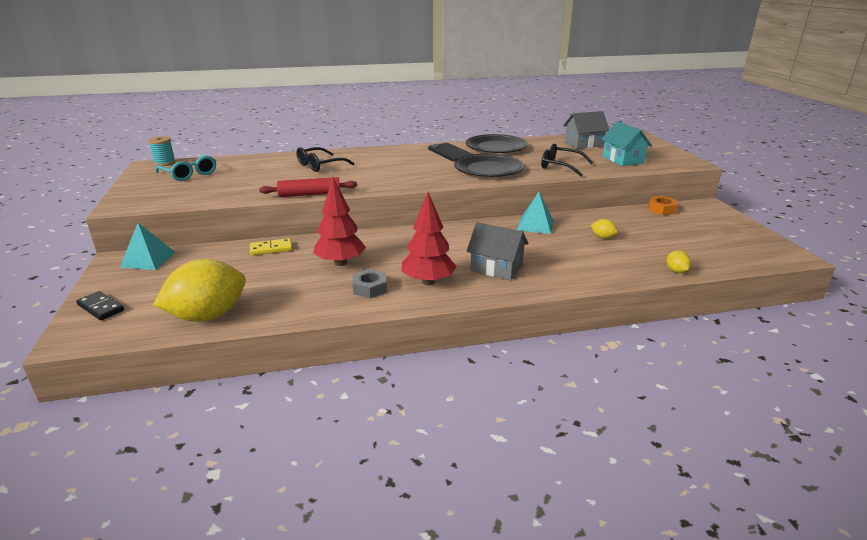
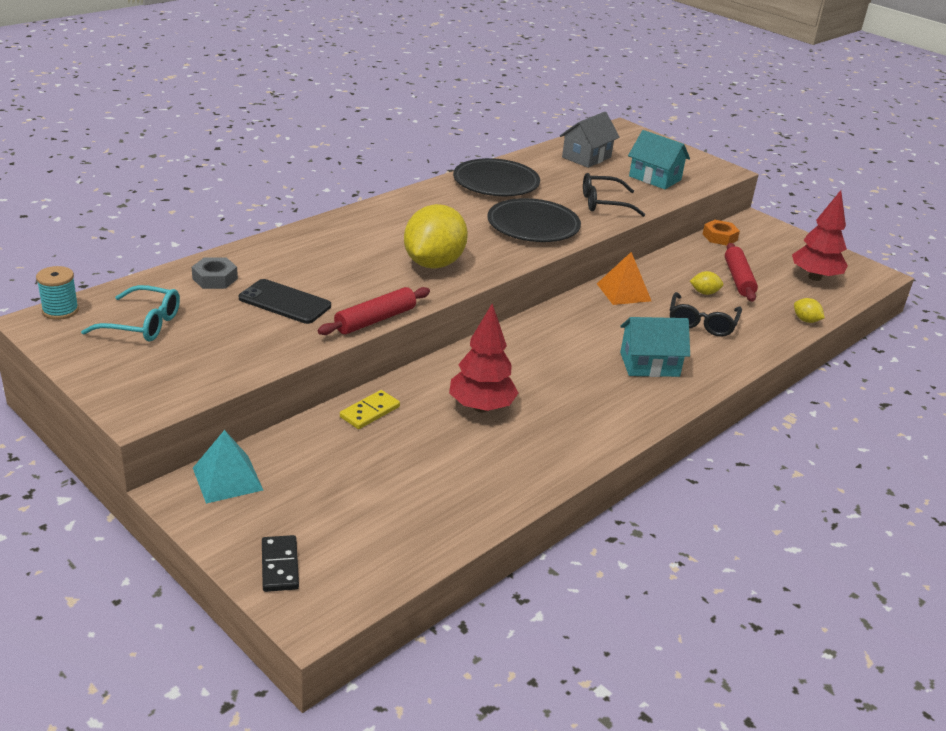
camera: 35 degrees left, 5 degrees up
(100, 308) = (279, 566): black domino -> black domino turned 75 degrees clockwise
(208, 316) = (430, 527): yellow lemon -> yellow lemon (433, 263)
(320, 165) = (313, 264): black glasses -> black glasses (702, 322)
(370, 288) = (556, 431): grey nut -> grey nut (215, 279)
(428, 281) = (604, 403): red tree -> red tree (814, 277)
(450, 153) = (452, 203): black phone -> black phone (284, 302)
(496, 268) = (649, 364): grey house -> turquoise house
(535, 225) = (624, 292): turquoise pyramid -> orange pyramid
(645, 235) = (738, 279): none -> red rolling pin

